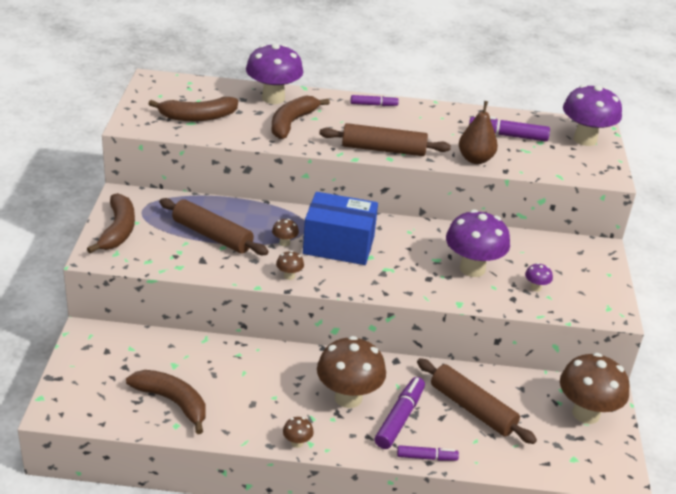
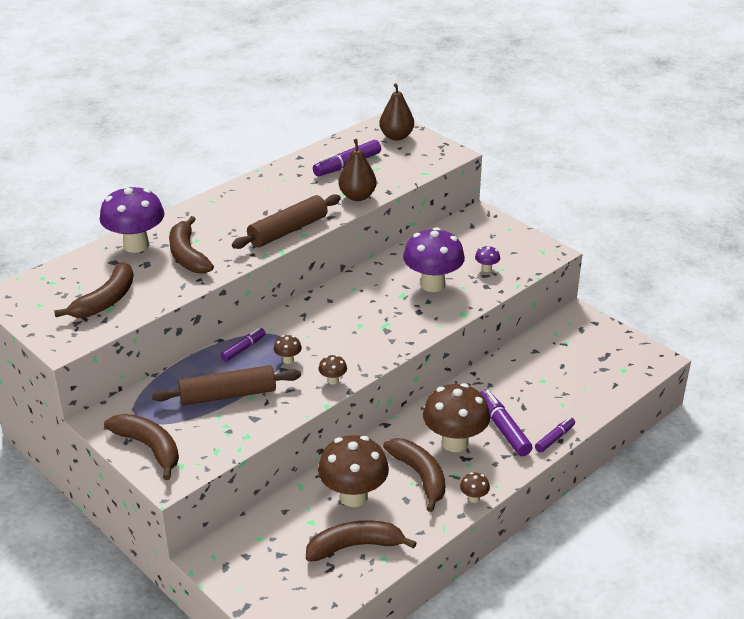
camera: 45 degrees left, 0 degrees up
(287, 398) = (420, 476): none -> brown banana
(338, 245) = (326, 333): blue box -> none
(373, 105) = (219, 201): purple marker -> purple marker (243, 348)
(472, 409) = (530, 386): brown rolling pin -> none
(585, 139) = (396, 136): purple mushroom -> brown pear
(586, 413) = (588, 337): brown mushroom -> brown mushroom (353, 496)

